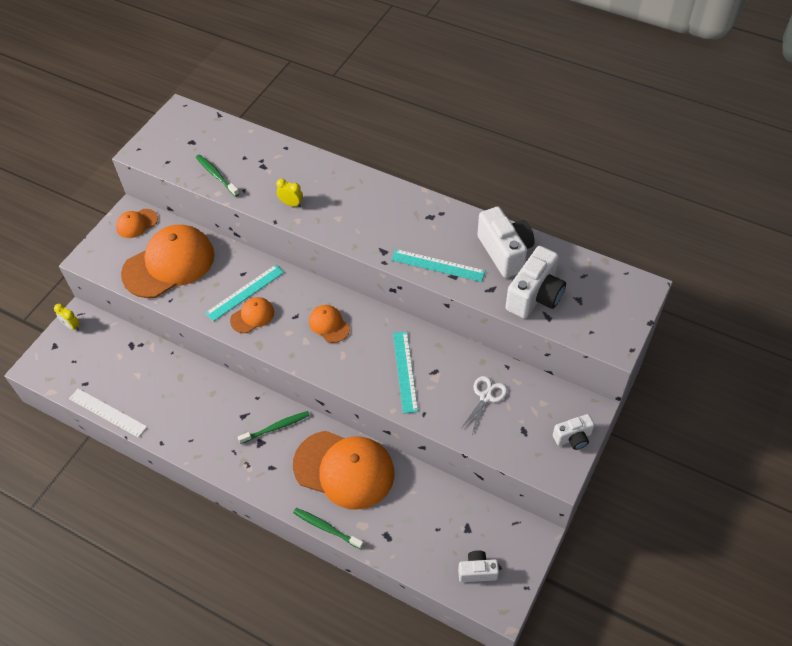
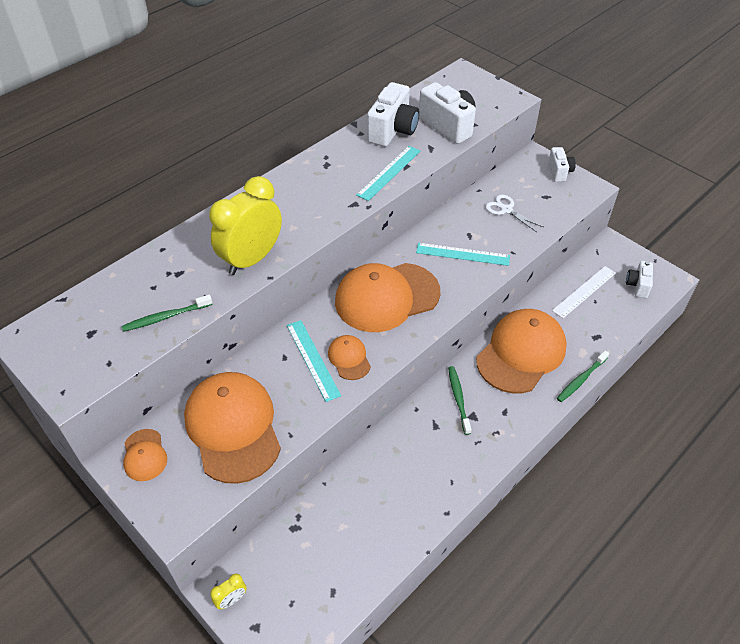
camera: 75 degrees left, 5 degrees down
(107, 412) = (386, 568): white ruler -> white ruler (584, 291)
(291, 204) = (251, 259): yellow clock -> yellow clock, size x2.40
(329, 324) = (386, 297): orange cap -> orange cap, size x2.17
(505, 252) = (392, 130): white camera -> white camera turned 120 degrees clockwise

